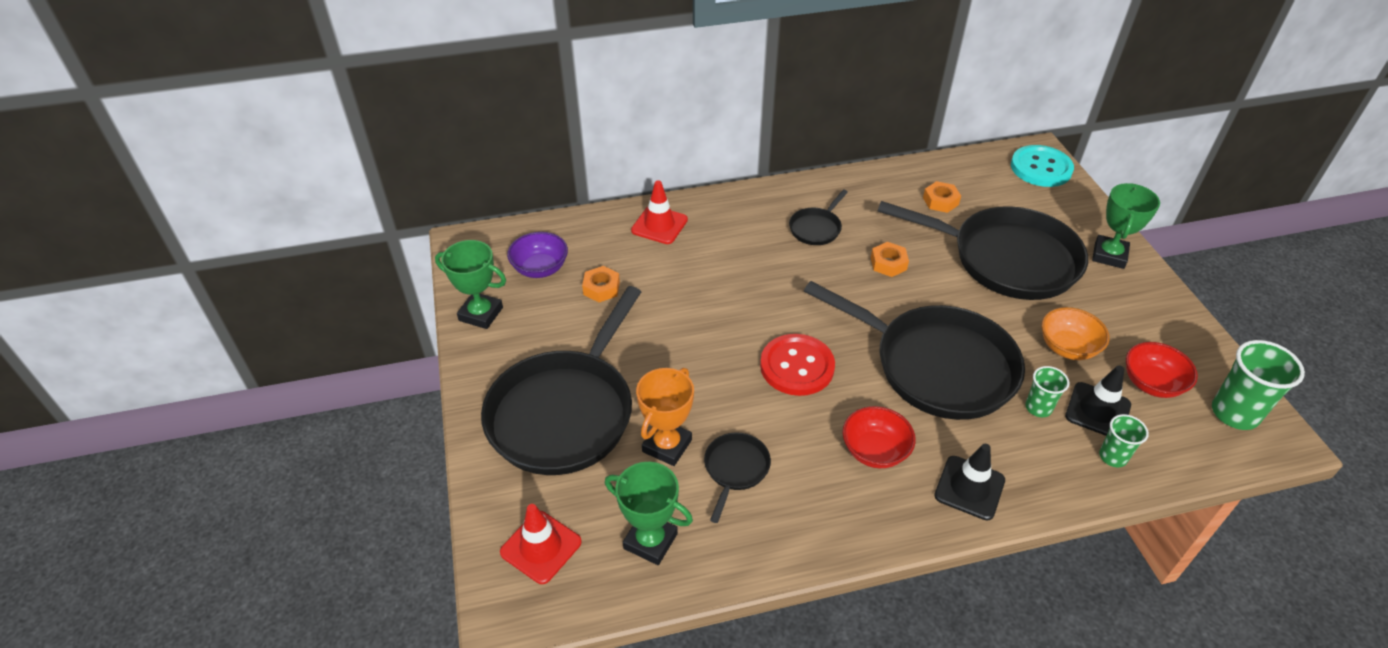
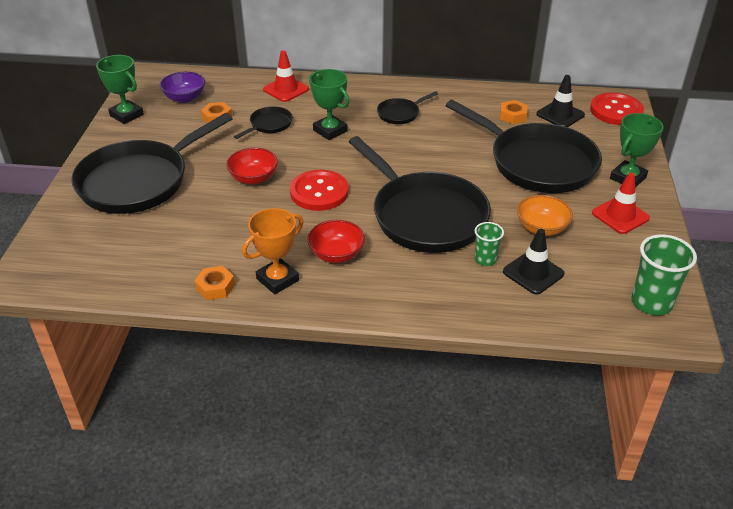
camera: 20 degrees right, 5 degrees down
(541, 547) = (68, 249): red traffic cone -> red traffic cone (620, 215)
(650, 541) = (140, 265): green trophy -> green trophy (330, 130)
(667, 446) = (192, 215): orange trophy -> orange trophy (277, 279)
(735, 469) = (228, 240): black pan -> black pan (269, 125)
(888, 263) = (438, 146): orange nut -> orange nut (215, 287)
(969, 488) = (390, 294): black traffic cone -> black traffic cone (560, 115)
(1041, 168) = (616, 111): turquoise button -> red button
(1112, 457) = (521, 304): green cup -> none
(1151, 383) = (594, 267): red bowl -> red bowl (253, 178)

